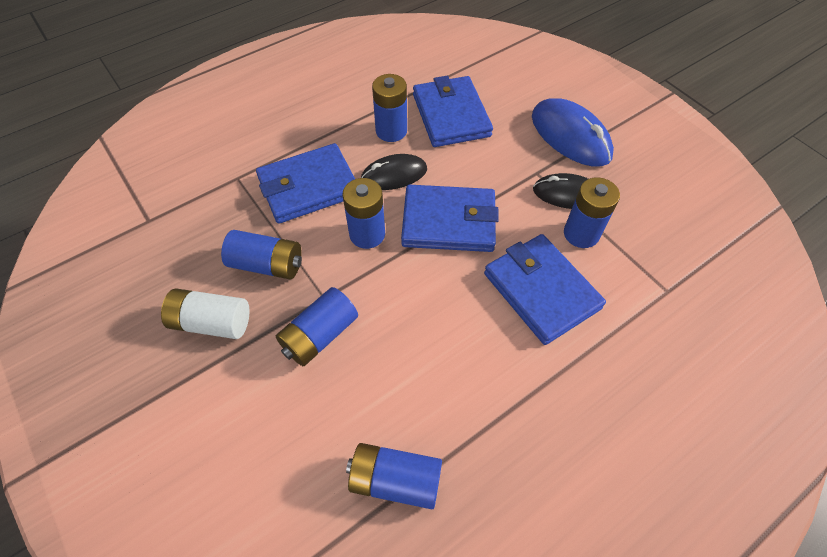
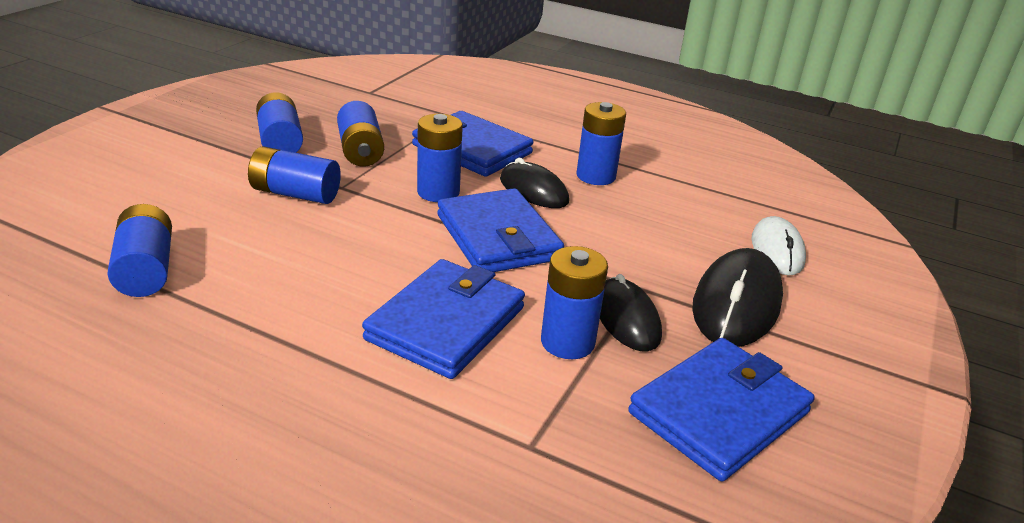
camera: 60 degrees right, 25 degrees down
(212, 322) = (280, 141): white battery -> blue battery
(451, 115) = (664, 207): blue wallet -> blue wallet (719, 413)
(523, 88) = (777, 250): none -> white mouse
(570, 136) = (736, 304): blue mouse -> black mouse

